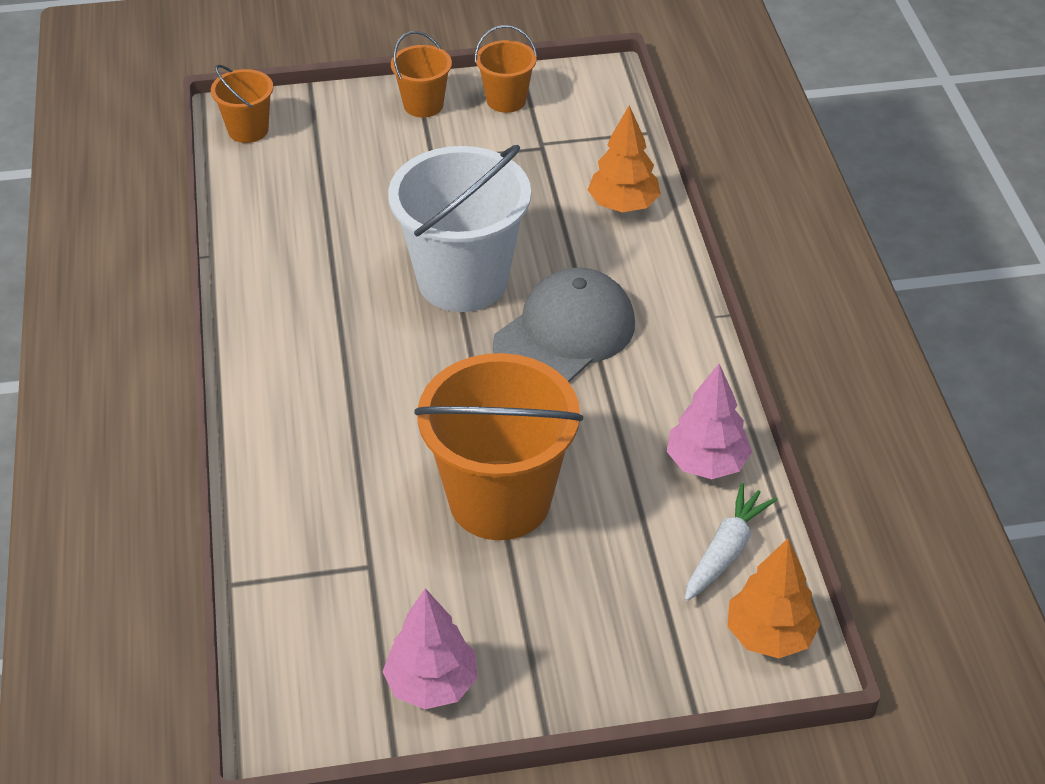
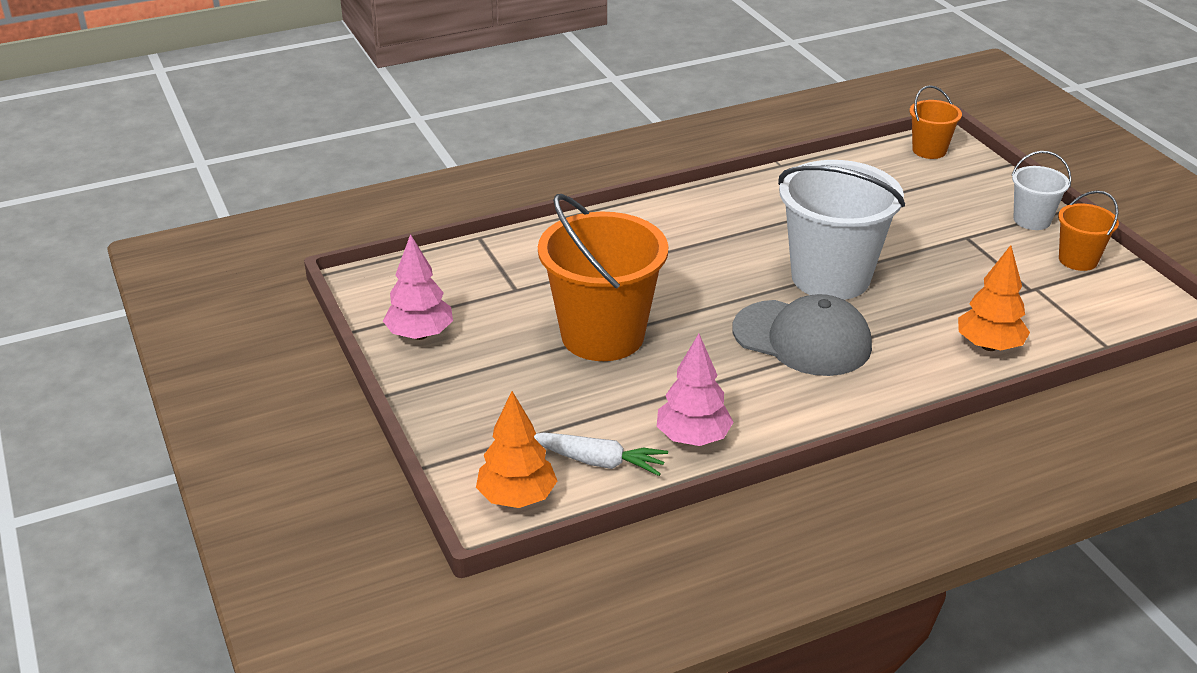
camera: 75 degrees right, 10 degrees down
(423, 105) = (1032, 220): orange bucket -> white bucket

